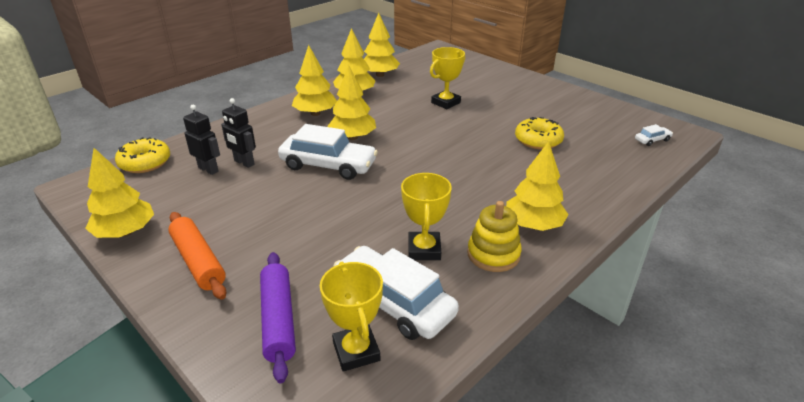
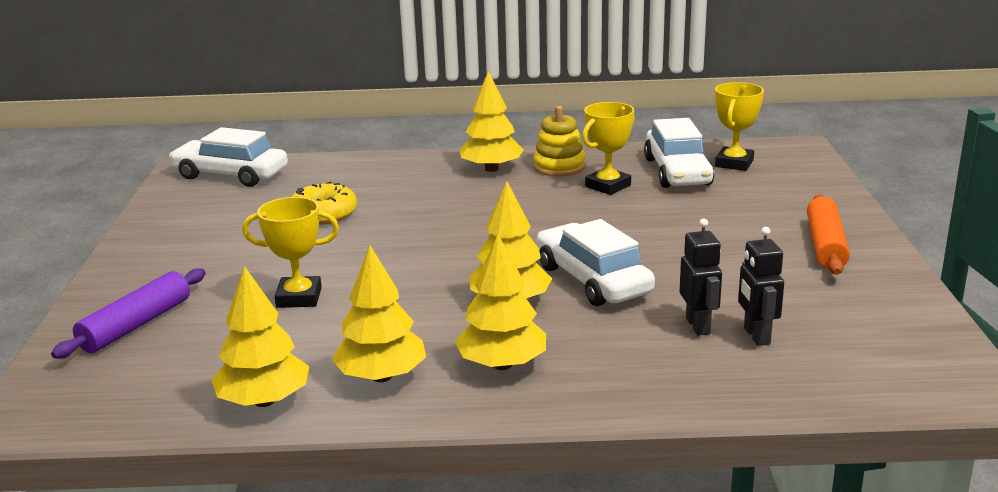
camera: 135 degrees left, 10 degrees down
(125, 232) = (902, 298): yellow tree -> none
(145, 163) = (851, 387): yellow donut -> none
(278, 320) = (777, 191): purple rolling pin -> purple rolling pin (136, 325)
(652, 140) = (231, 175): white car -> white car, size x2.31

